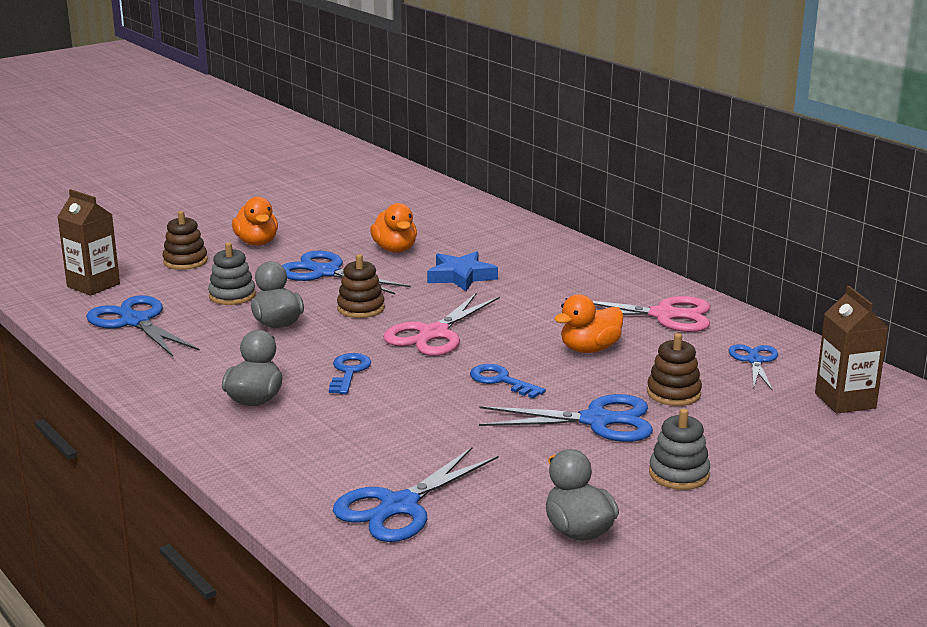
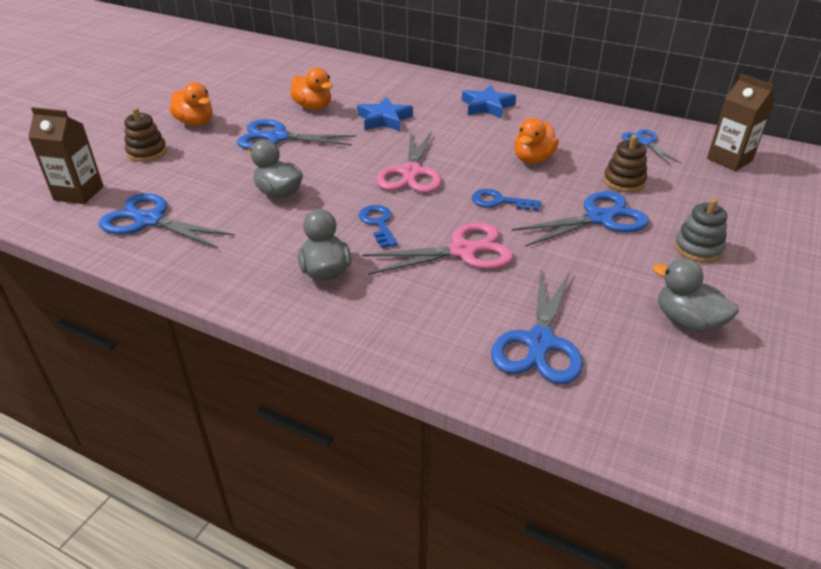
camera: 25 degrees left, 15 degrees up
(232, 296) = (216, 175): grey stacking toy -> none
(361, 308) = (334, 163): brown stacking toy -> none
(599, 285) = (487, 106): none -> blue star
(663, 315) = (552, 120): pink scissors -> pink scissors (462, 251)

